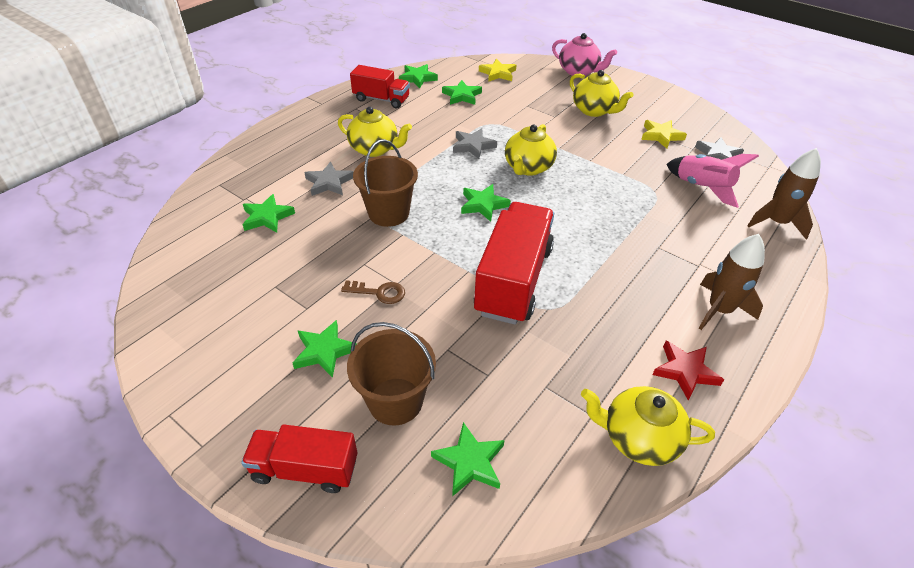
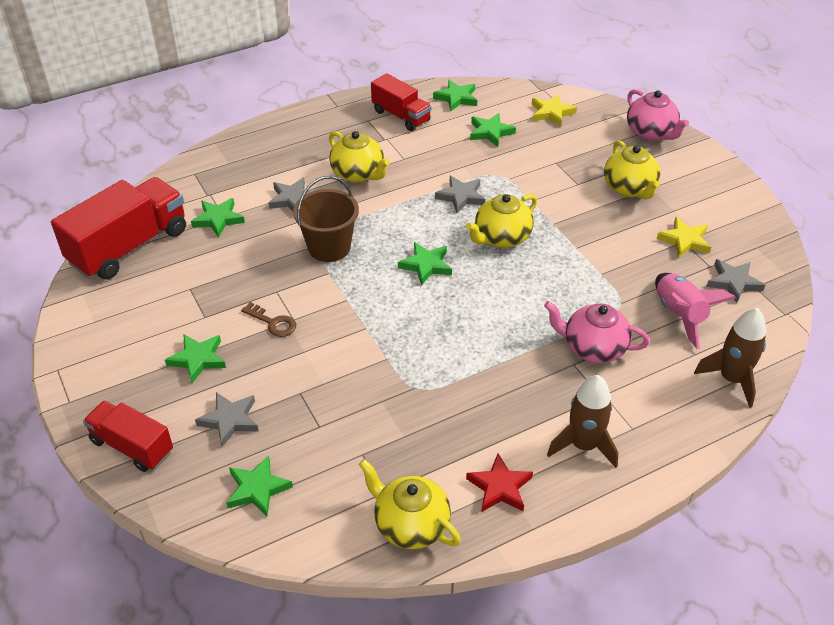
camera: 25 degrees right, 0 degrees up
(395, 401) = (229, 420): brown bucket -> grey star
(513, 280) = (401, 350): red truck -> red truck (129, 247)
(662, 230) = (593, 348): none -> pink teapot

